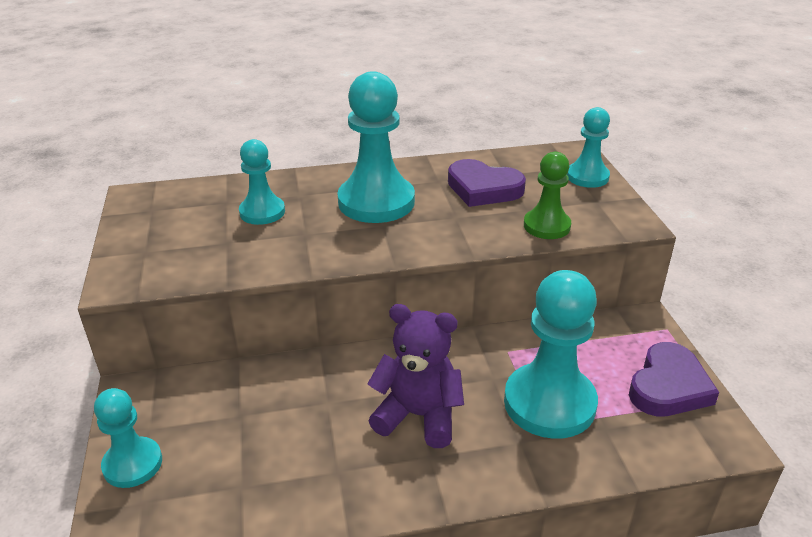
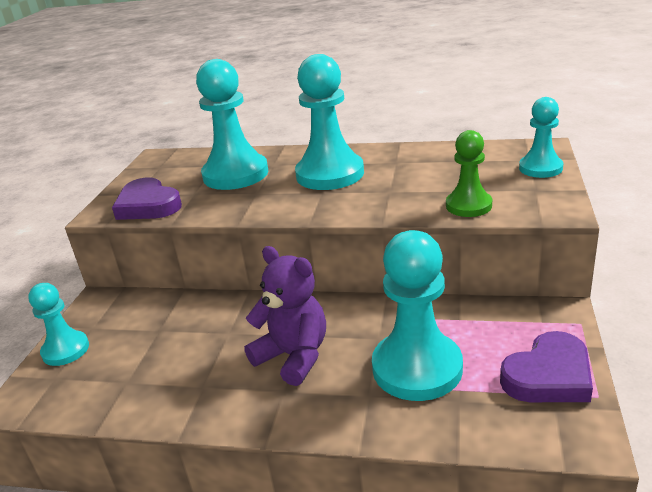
camera: 25 degrees right, 5 degrees down
(262, 212) = (235, 174): turquoise pawn -> turquoise pawn, size x1.73
(483, 189) = (431, 171): purple heart -> purple heart (148, 205)

